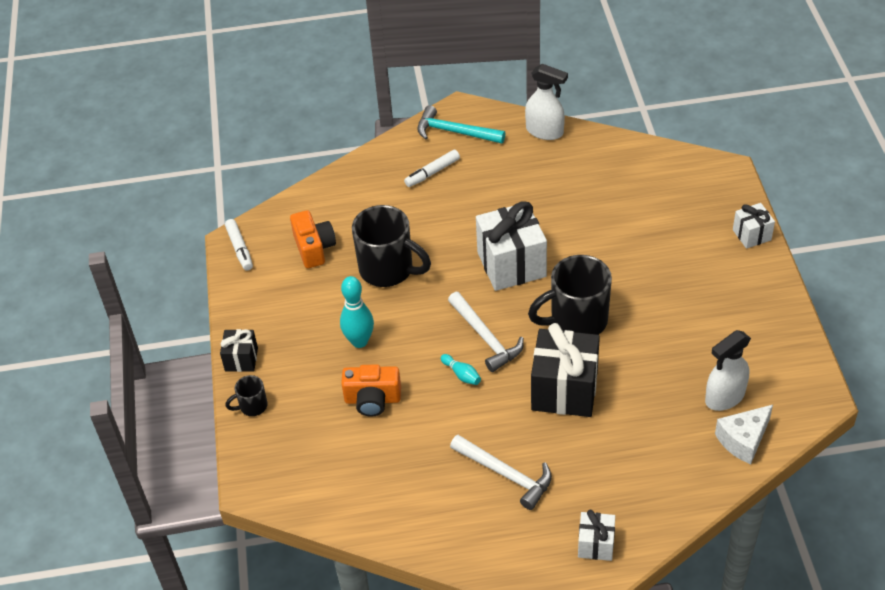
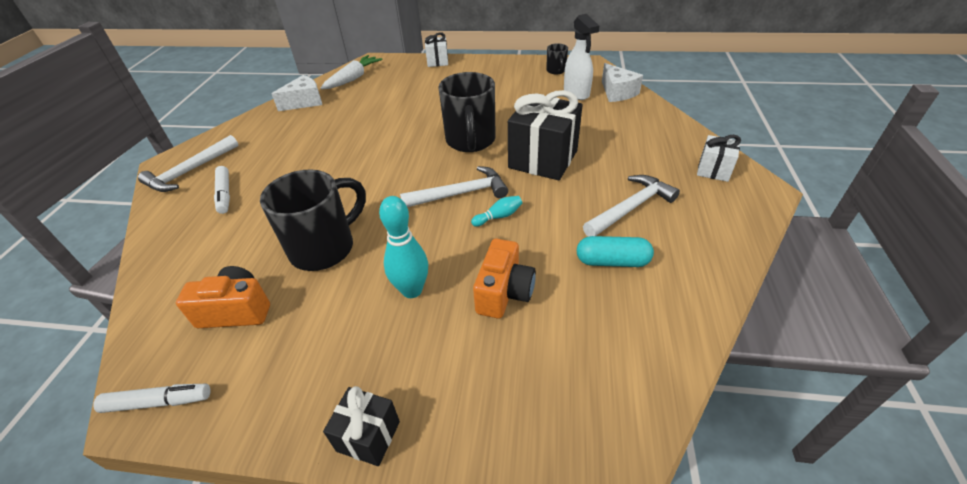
camera: 75 degrees left, 5 degrees down
(252, 406) = (464, 435): black mug -> black mug (556, 71)
(427, 467) = (612, 261): none -> turquoise capsule
(455, 132) = (190, 171): turquoise hammer -> white hammer
(511, 264) = (383, 164): white gift -> none
(545, 131) = (251, 123): white spray bottle -> none
(602, 153) = (304, 102): none -> white cheese
(672, 171) = (353, 78): none -> white carrot

